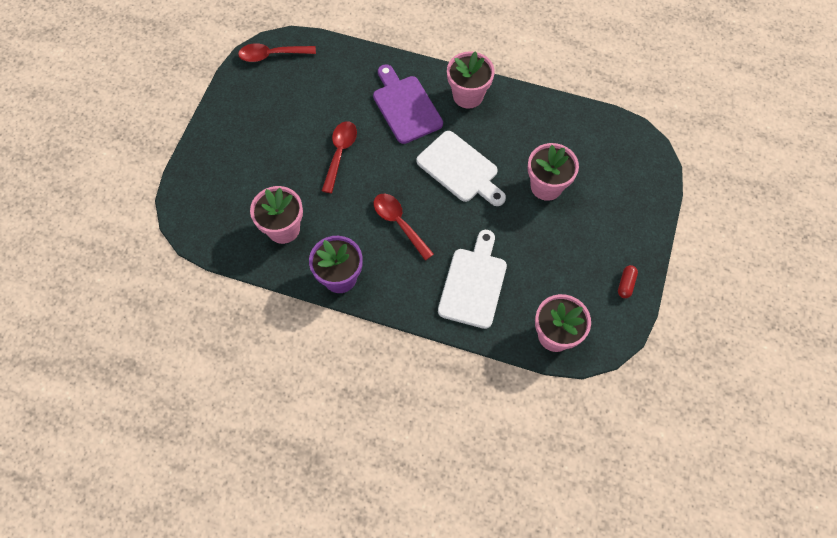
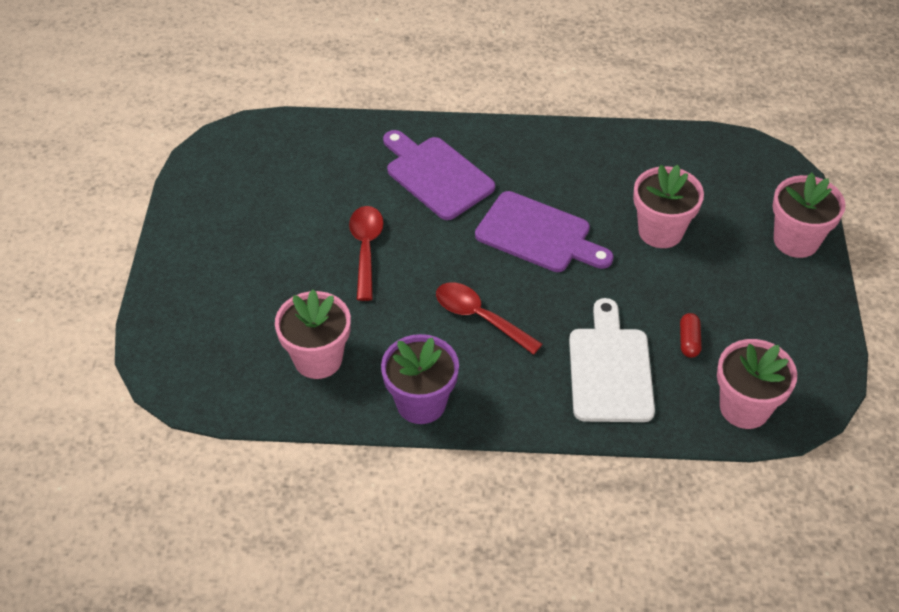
camera: 15 degrees left, 15 degrees down
(272, 55) = (229, 149): red spoon -> none
(460, 169) = (538, 234): white cutting board -> purple cutting board
(468, 96) = (515, 146): pink flower pot -> pink flower pot (796, 240)
(625, 284) = (811, 325): red capsule -> red capsule (689, 341)

